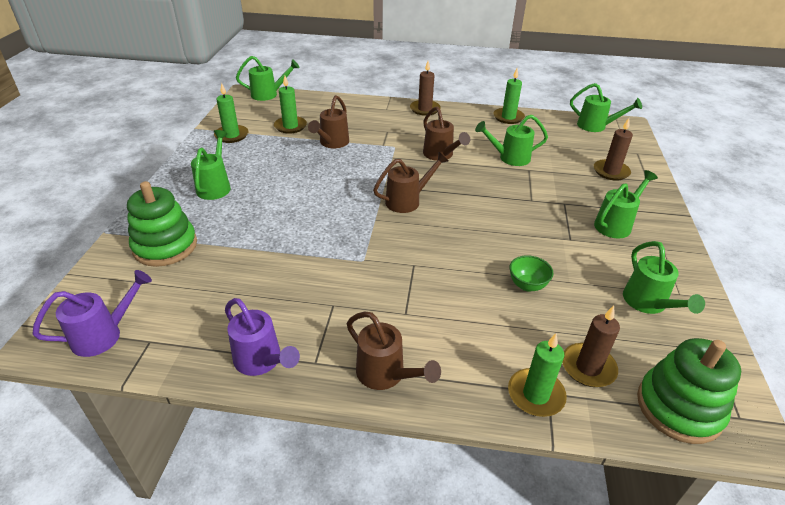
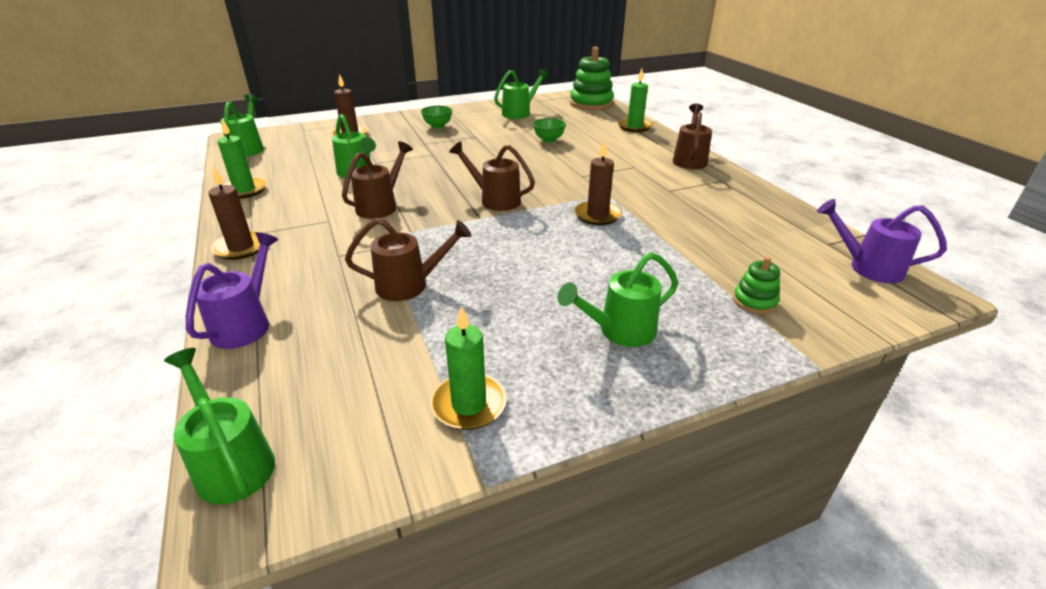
camera: 120 degrees left, 5 degrees down
(165, 246) = (754, 301): green stacking toy -> green stacking toy, size x0.50
(261, 361) = (753, 196): purple watering can -> purple watering can (246, 324)
(290, 126) = (381, 349): green candle -> none
(588, 367) = (595, 120): brown candle -> brown candle (597, 215)
(616, 224) = (438, 126): green watering can -> green bowl

